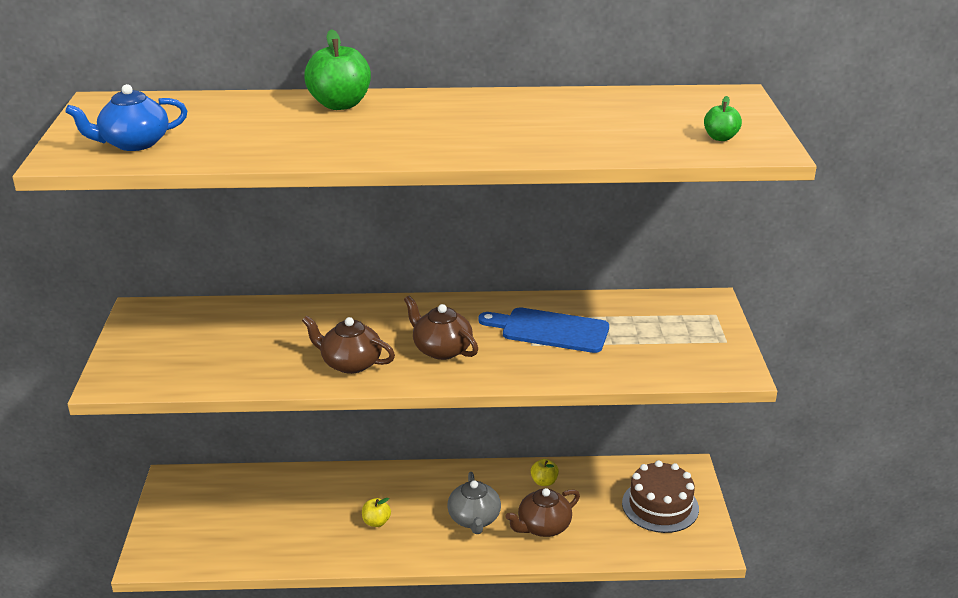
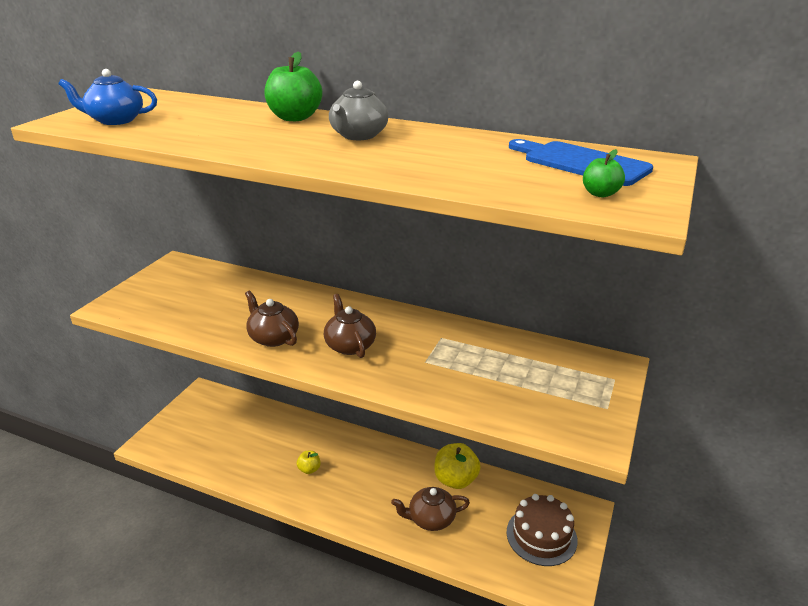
camera: 25 degrees right, 0 degrees up
(474, 519) = (381, 492): grey teapot -> grey teapot (358, 135)
(544, 482) = (455, 480): yellow apple -> yellow apple, size x1.89
(550, 330) = (450, 353): blue cutting board -> blue cutting board (581, 163)

